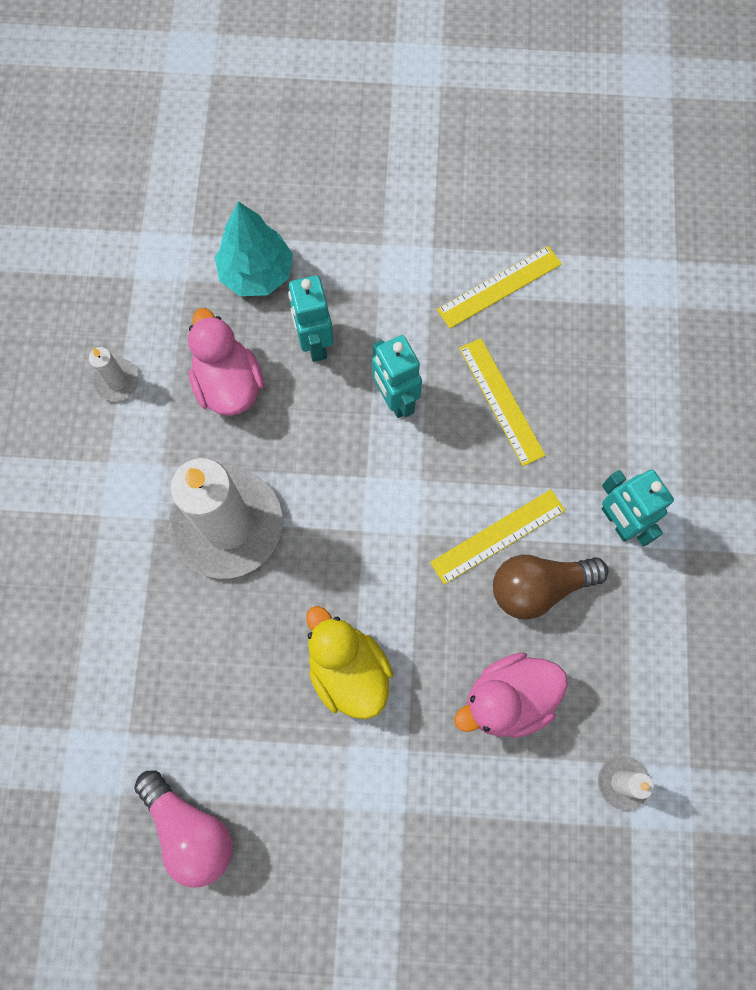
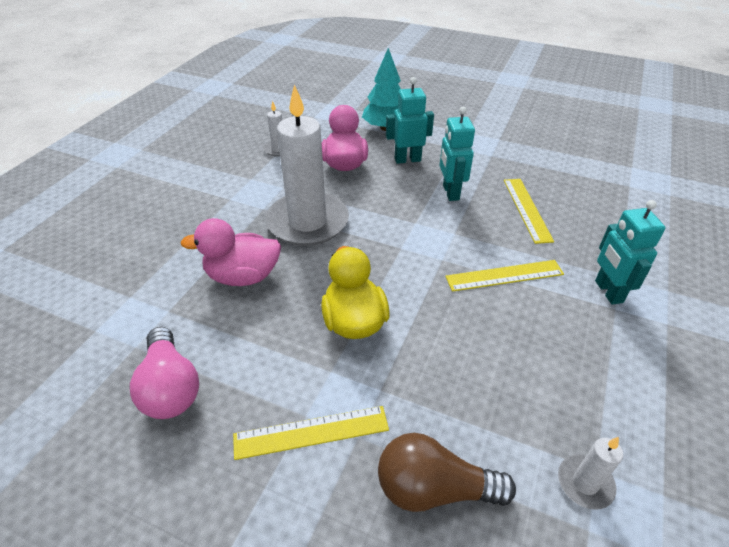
camera: 20 degrees right, 30 degrees down
(314, 343) = (407, 159): turquoise robot -> turquoise robot turned 75 degrees clockwise
(499, 287) = (539, 161): yellow ruler -> yellow ruler (311, 432)
(508, 699) = (484, 379): pink duck -> pink duck (243, 276)
(539, 587) = (531, 313): brown light bulb -> brown light bulb (434, 488)

